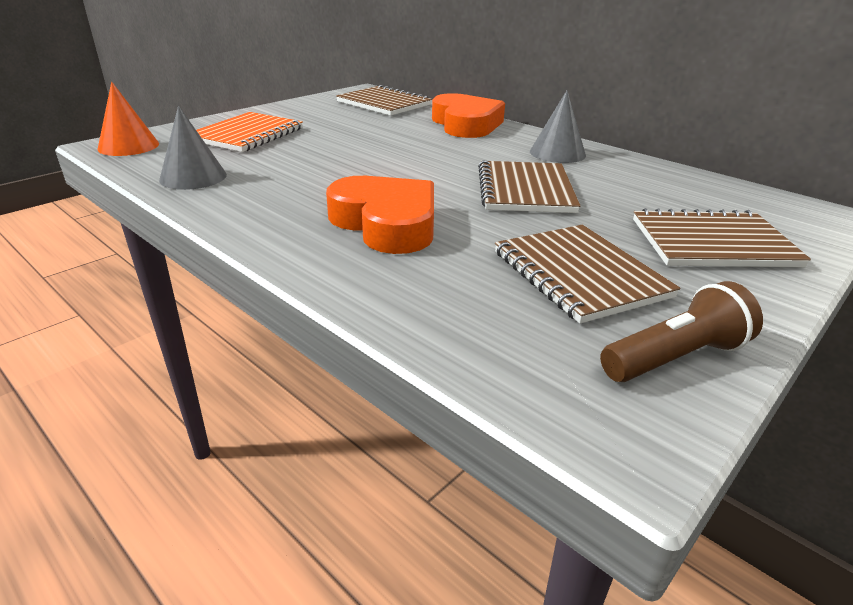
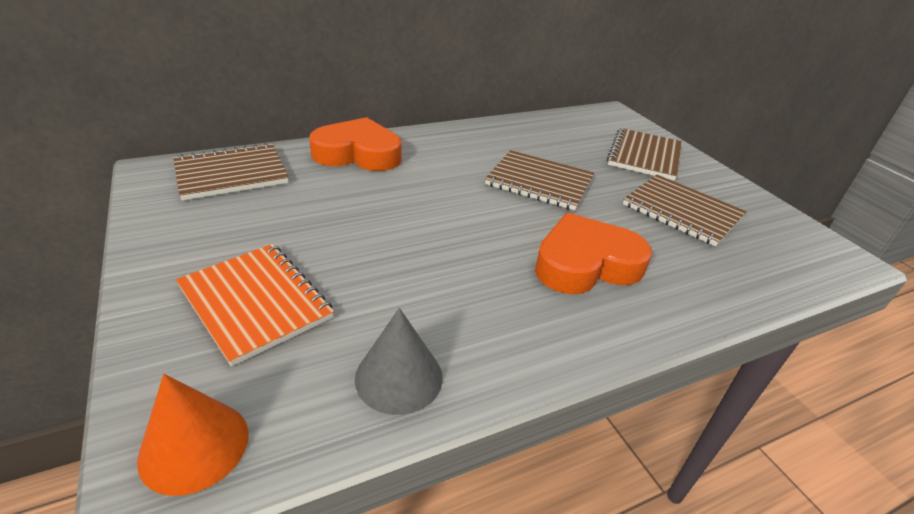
camera: 70 degrees left, 5 degrees up
(557, 153) = (468, 143): grey cone -> none
(579, 274) = (682, 211): brown notebook -> brown notebook turned 45 degrees clockwise
(675, 358) = (773, 219): brown flashlight -> none

